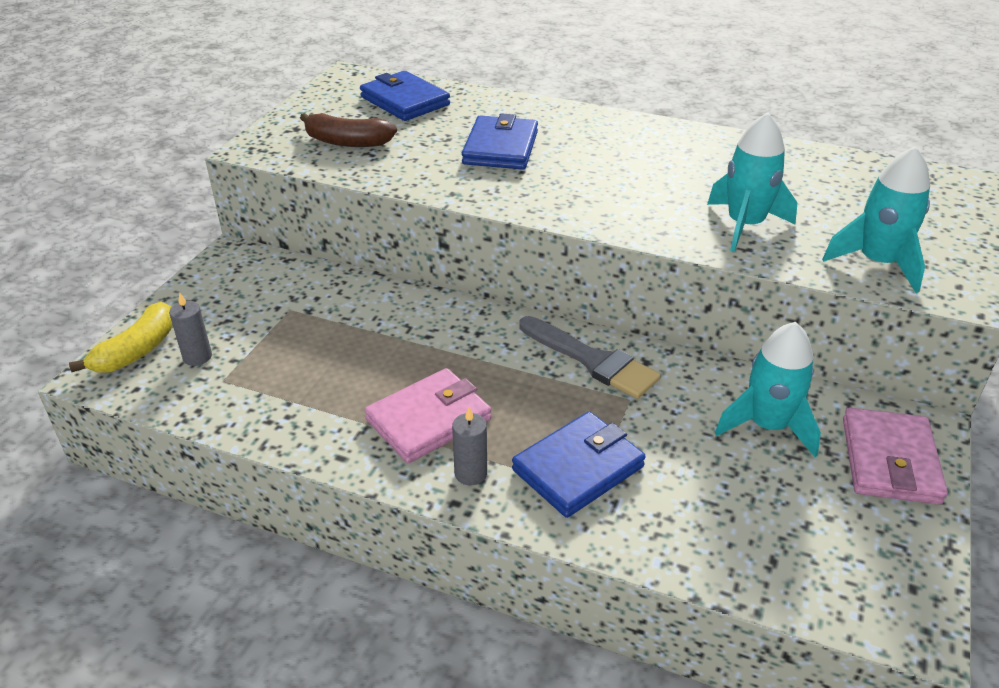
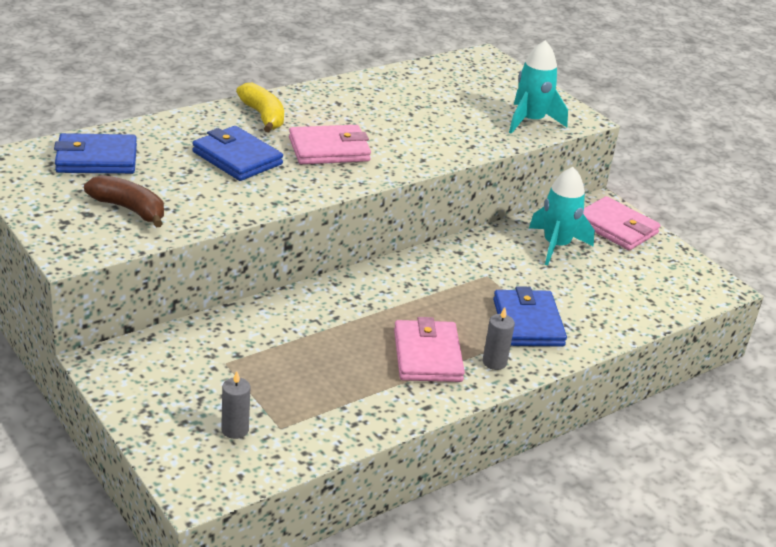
camera: 60 degrees left, 5 degrees down
(137, 350) = (187, 458): yellow banana -> yellow banana (263, 116)
(347, 142) = (129, 209): brown banana -> brown banana turned 105 degrees counterclockwise
(591, 179) = (329, 149): none -> pink wallet
(592, 360) = (437, 269): grey brush -> none
(744, 225) = (448, 133): turquoise rocket -> none

